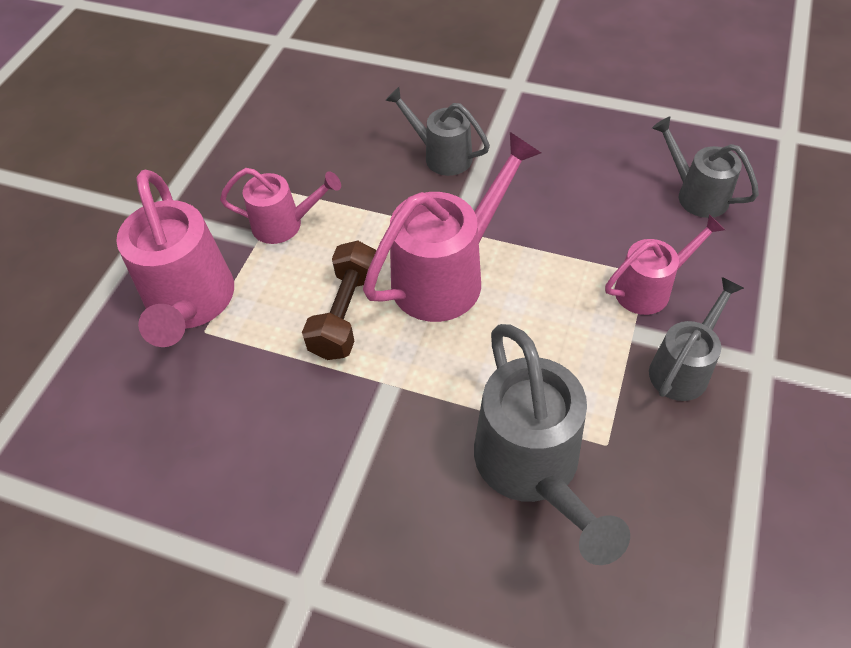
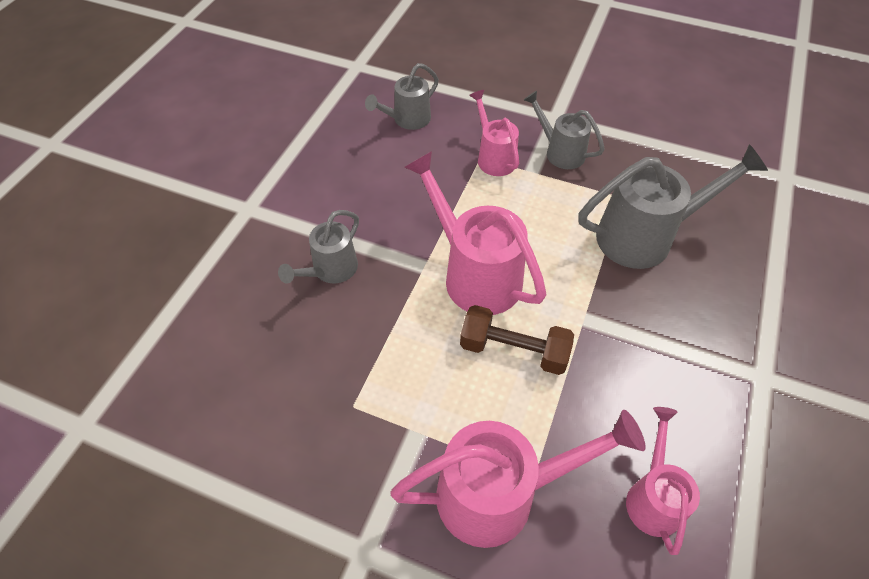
camera: 90 degrees left, 0 degrees up
(285, 224) = (400, 406): pink watering can -> pink watering can (653, 497)

